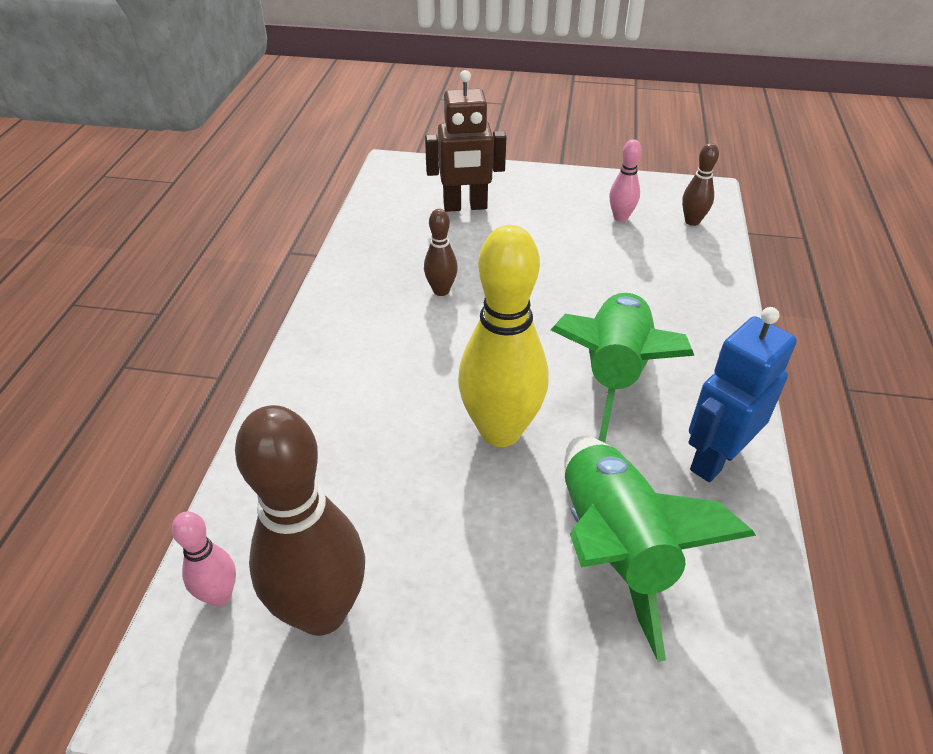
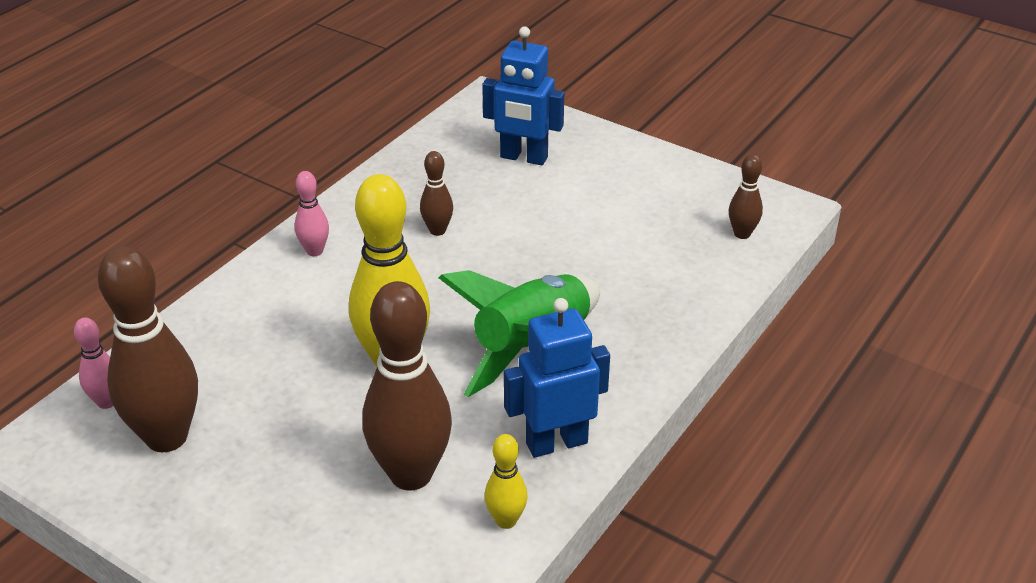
camera: 25 degrees right, 5 degrees down
(465, 206) = (523, 158): brown robot -> blue robot
(613, 548) = (411, 474): green rocket -> brown bowling pin
(620, 217) = (670, 209): pink bowling pin -> pink bowling pin (314, 251)
(742, 561) = (506, 520): none -> yellow bowling pin

